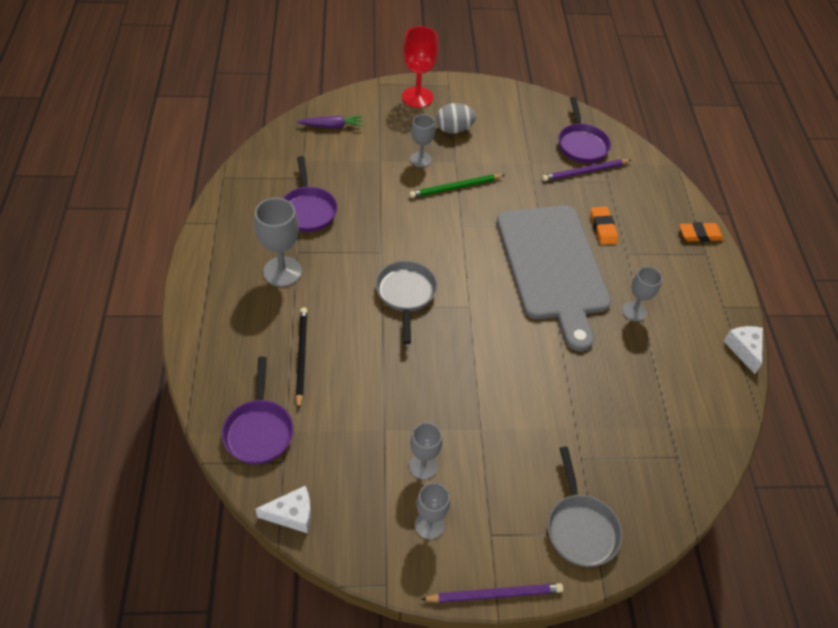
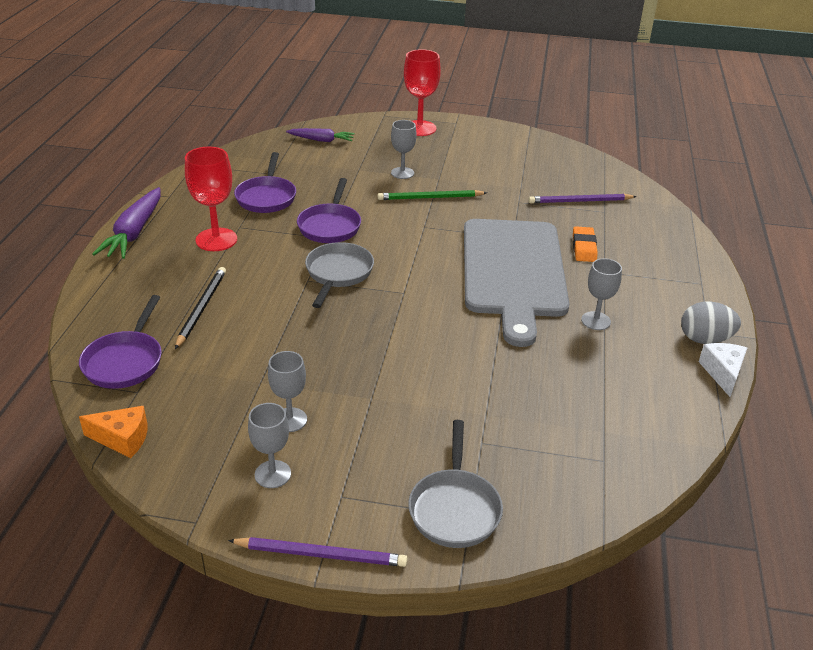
camera: 15 degrees right, 15 degrees down
(202, 275) = (134, 232): none -> purple carrot
(282, 271) = (216, 240): grey goblet -> red goblet
(292, 514) = (122, 439): white cheese -> orange cheese
(454, 130) = (447, 155): grey egg -> grey egg (704, 339)
(581, 144) = (584, 180): purple pan -> purple pan (330, 226)
(700, 234) = (699, 266): orange eraser -> none

